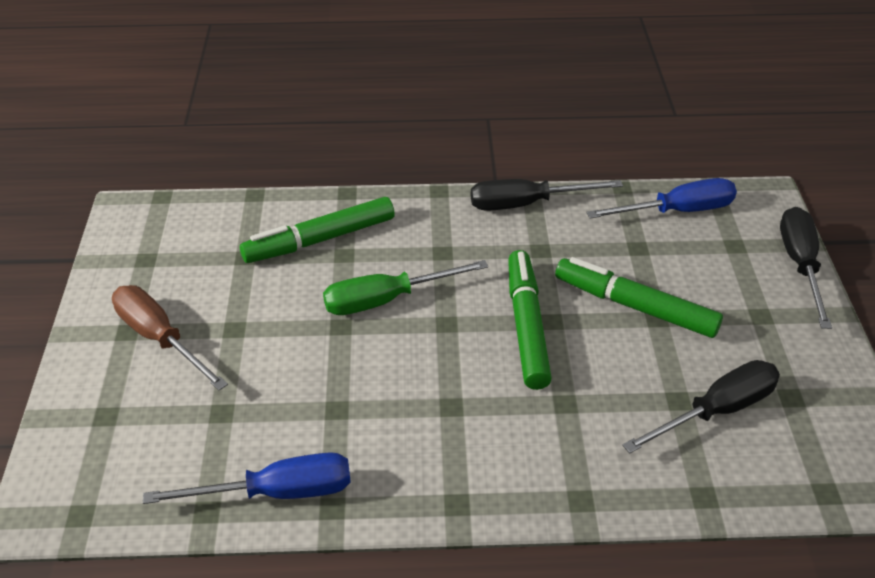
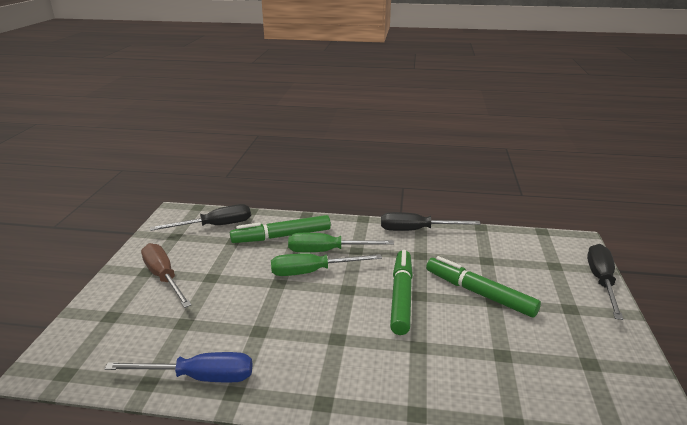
camera: 10 degrees right, 15 degrees down
(399, 259) = (327, 251): none -> green screwdriver
(677, 211) = (516, 243): blue screwdriver -> none
(716, 411) = (531, 365): black screwdriver -> black screwdriver (215, 226)

